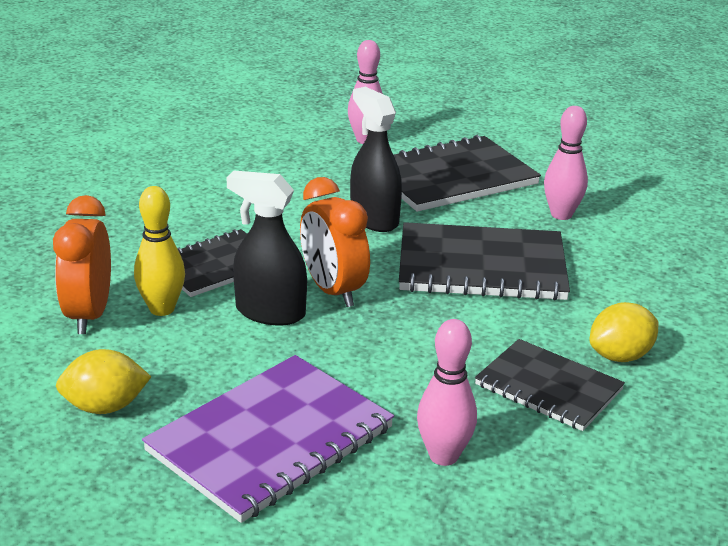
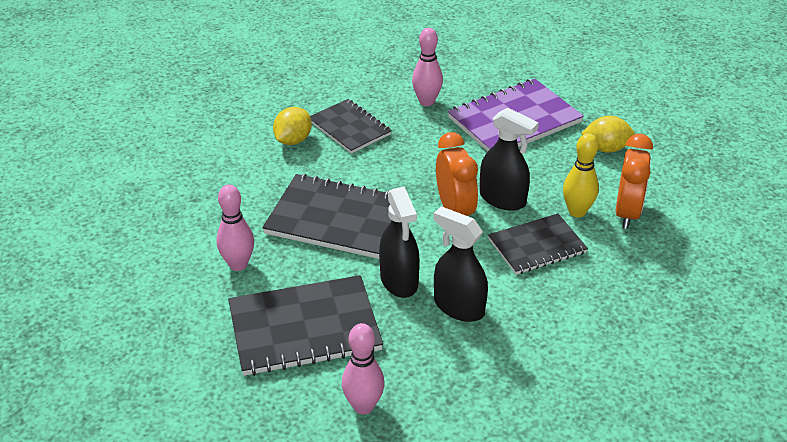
camera: 165 degrees left, 10 degrees up
(300, 206) = (458, 307): none -> black spray bottle
(620, 356) = (293, 140): yellow lemon -> yellow lemon turned 45 degrees counterclockwise

